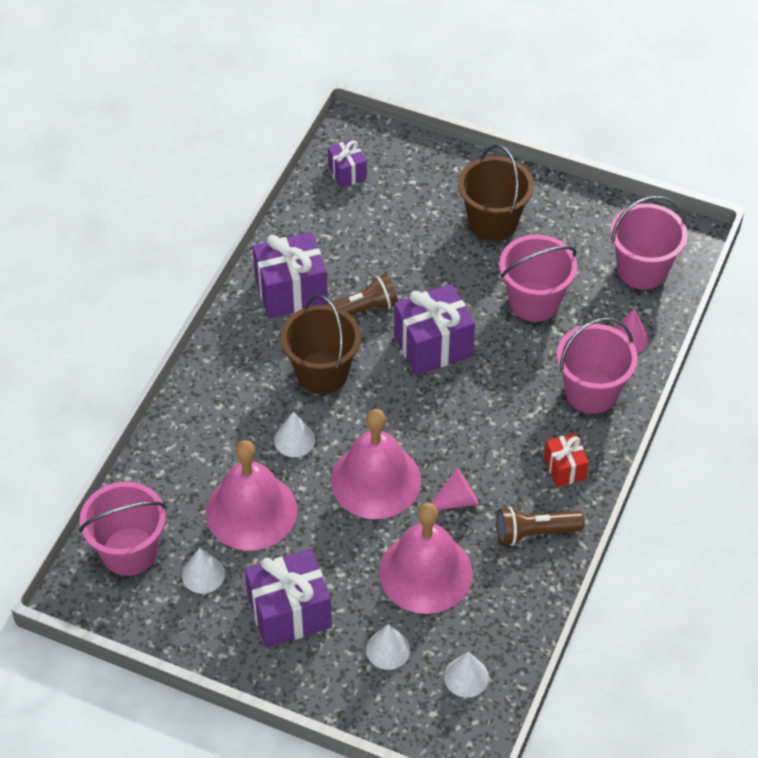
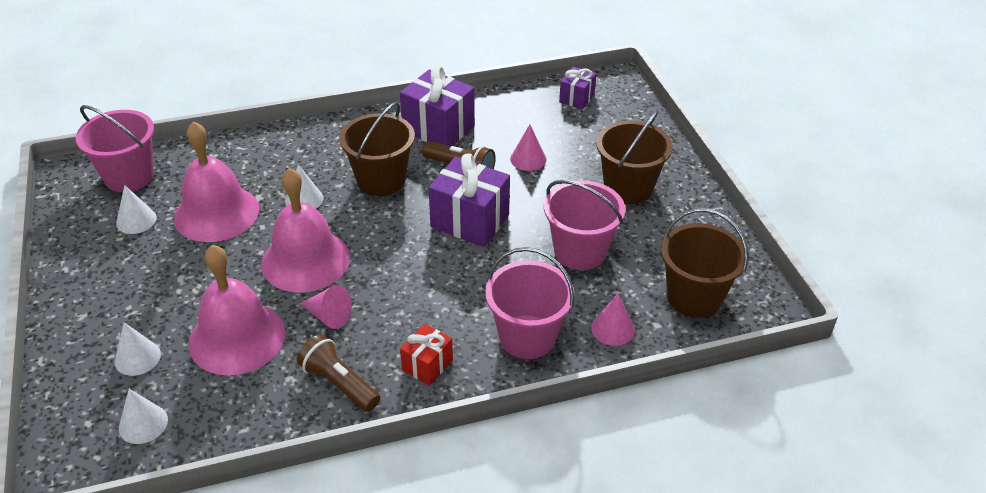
camera: 50 degrees right, 10 degrees down
(289, 613) = (133, 282): purple gift -> none
(394, 259) = (528, 159): none -> pink cone
(642, 270) = (694, 297): pink bucket -> brown bucket

